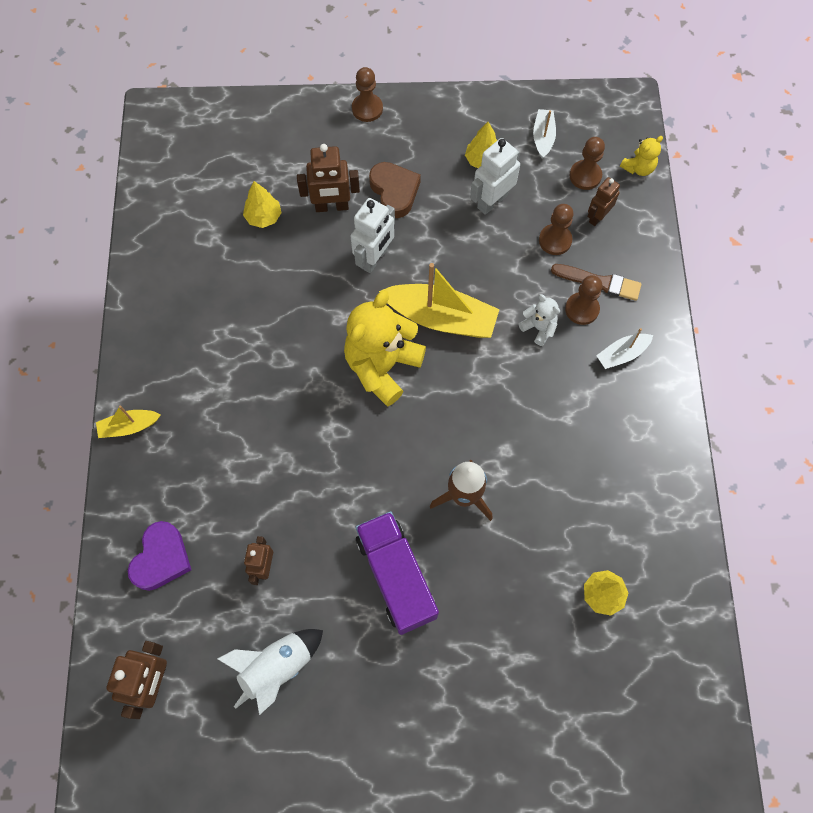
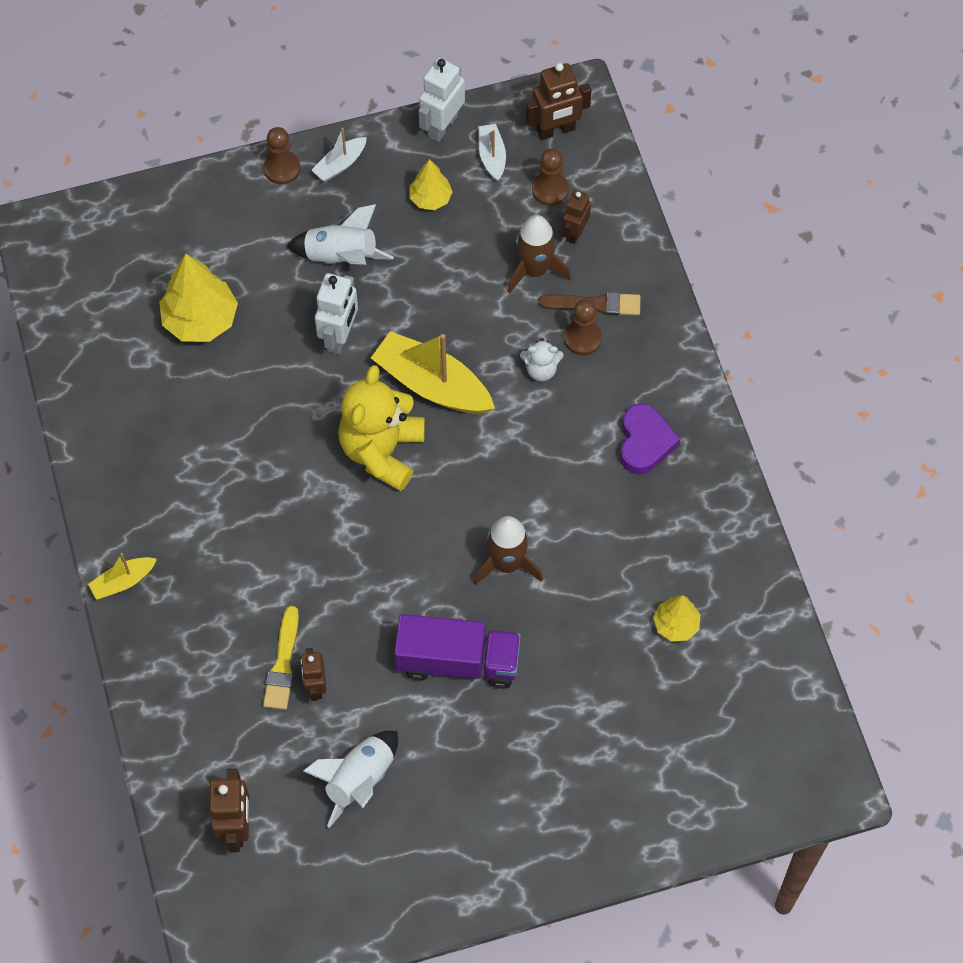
camera: 15 degrees left, 5 degrees down
(161, 558) = (203, 706): purple heart -> purple heart (645, 442)
(241, 537) = (283, 664): none -> yellow brush
(263, 217) = (200, 320): yellow tree -> yellow tree, size x1.76
(332, 206) = (274, 290): brown robot -> brown robot (556, 130)
(394, 192) = (341, 257): brown heart -> white rocket
(396, 576) = (458, 661): purple truck -> purple truck turned 135 degrees clockwise
(441, 318) = (432, 384): yellow boat -> yellow boat turned 150 degrees counterclockwise
(492, 201) = (453, 242): white robot -> white robot (442, 126)
(538, 328) = (541, 369): white teddy bear -> white teddy bear turned 150 degrees clockwise
(555, 240) = (534, 270): brown pawn -> brown rocket
(622, 354) = (637, 376): white boat -> white boat (340, 164)
(638, 168) = (607, 167): yellow teddy bear -> none

